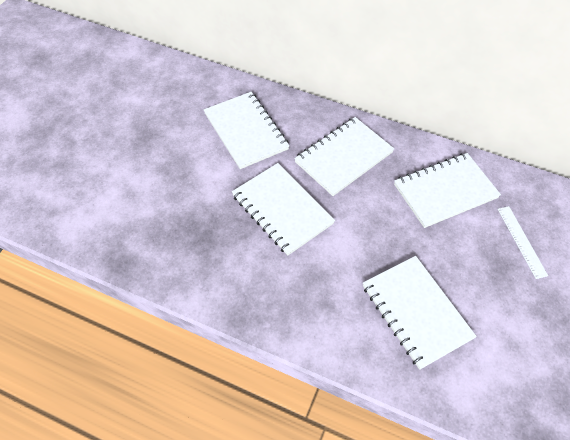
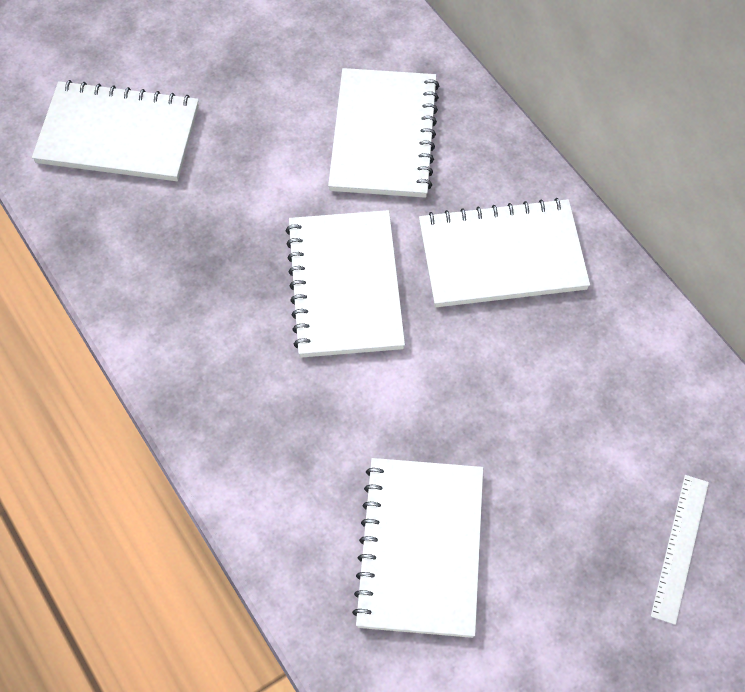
camera: 35 degrees right, 5 degrees up
(445, 191) = (621, 398): white notebook -> white notebook (118, 134)

